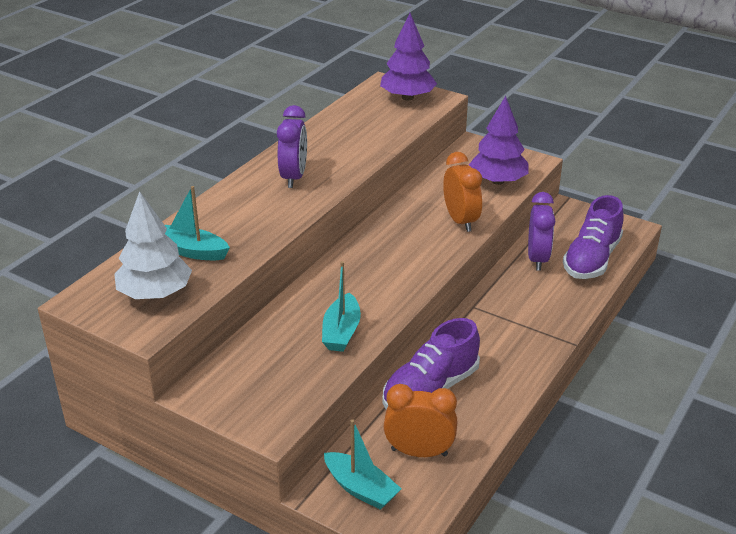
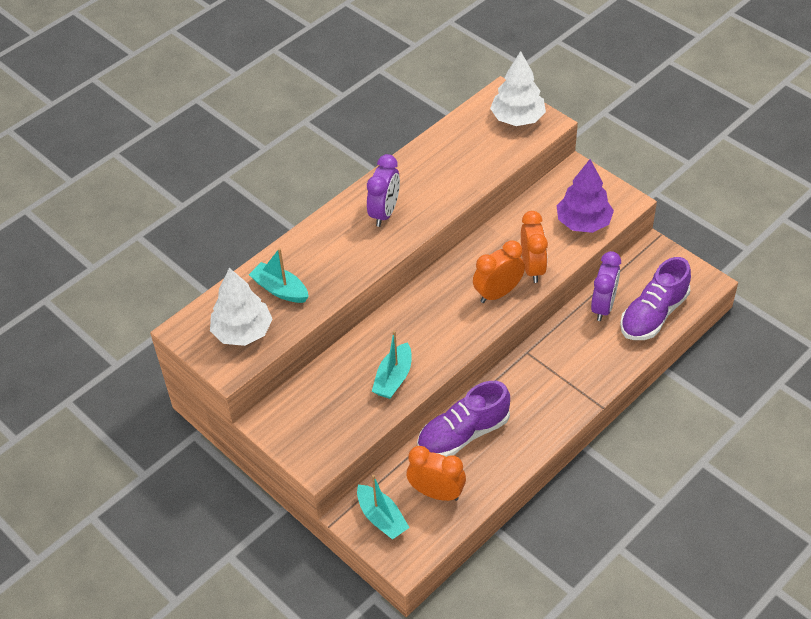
camera: 15 degrees right, 15 degrees up
(407, 97) = (517, 118): purple tree -> white tree
(432, 245) = (498, 293): none -> orange clock

